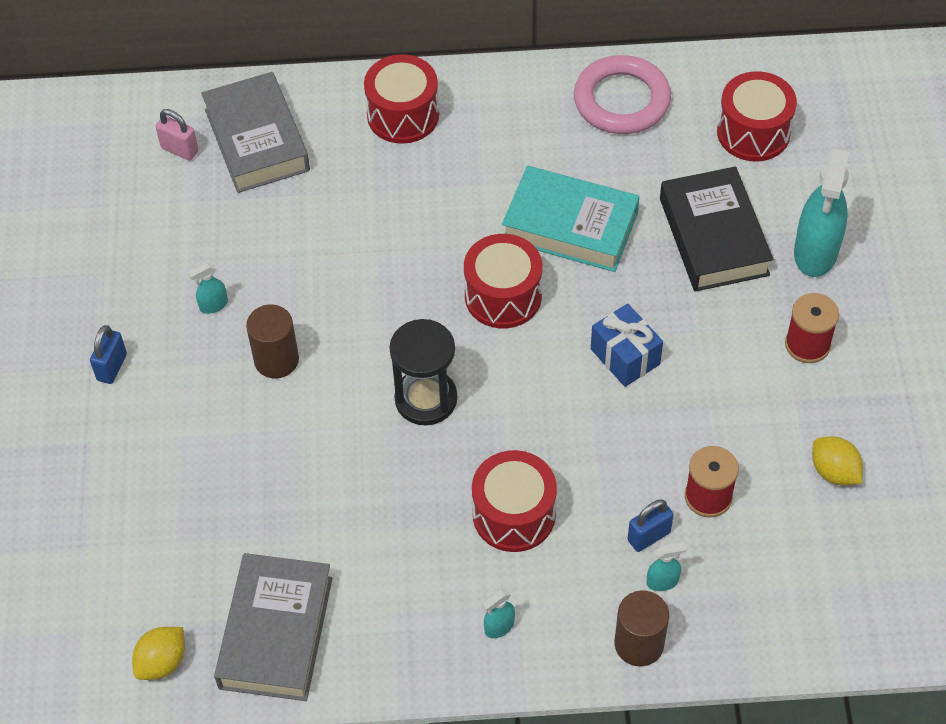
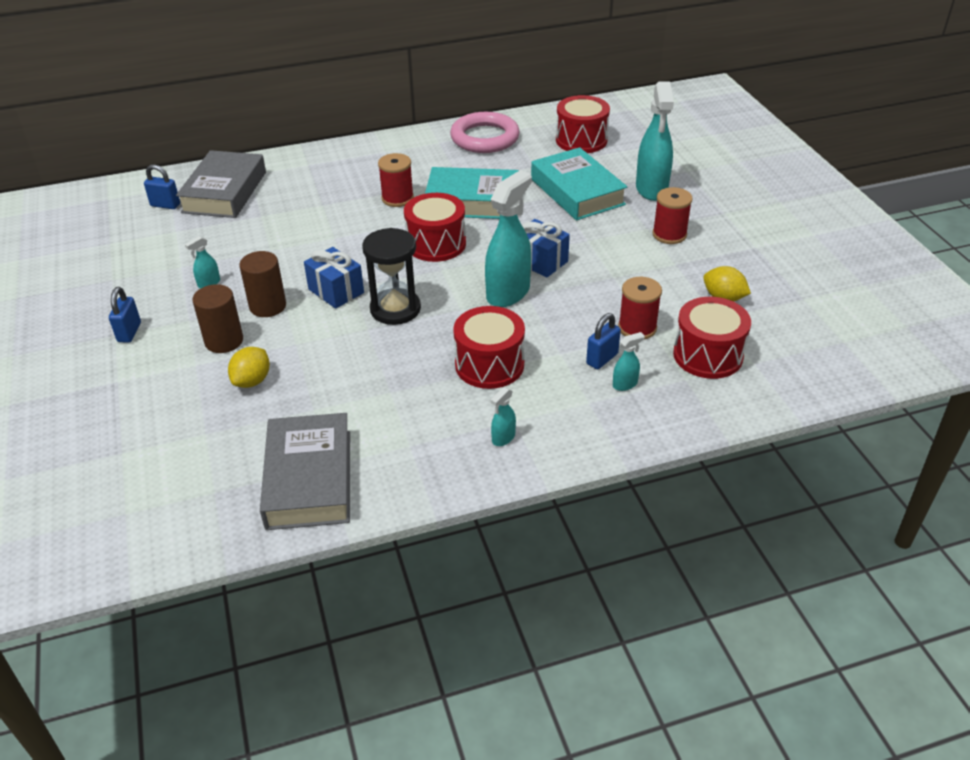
camera: 15 degrees left, 15 degrees down
(162, 662) = (208, 520): yellow lemon -> yellow lemon (252, 381)
(180, 150) = (165, 205): pink padlock -> blue padlock
(257, 140) = (224, 192): grey book -> grey book turned 45 degrees clockwise
(362, 352) = (336, 291): none -> blue gift
(403, 115) = (331, 165): red drum -> red drum (708, 355)
(474, 199) = (397, 198): none -> red spool
(569, 402) = (508, 293): none -> turquoise spray bottle
(639, 644) = (623, 427): brown cylinder -> brown cylinder (224, 341)
(713, 236) = (577, 192): black book -> turquoise book

